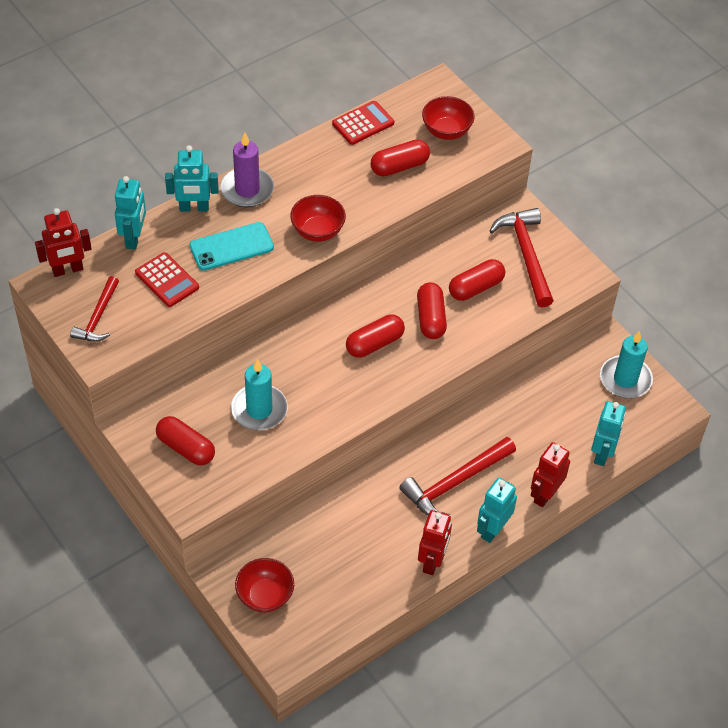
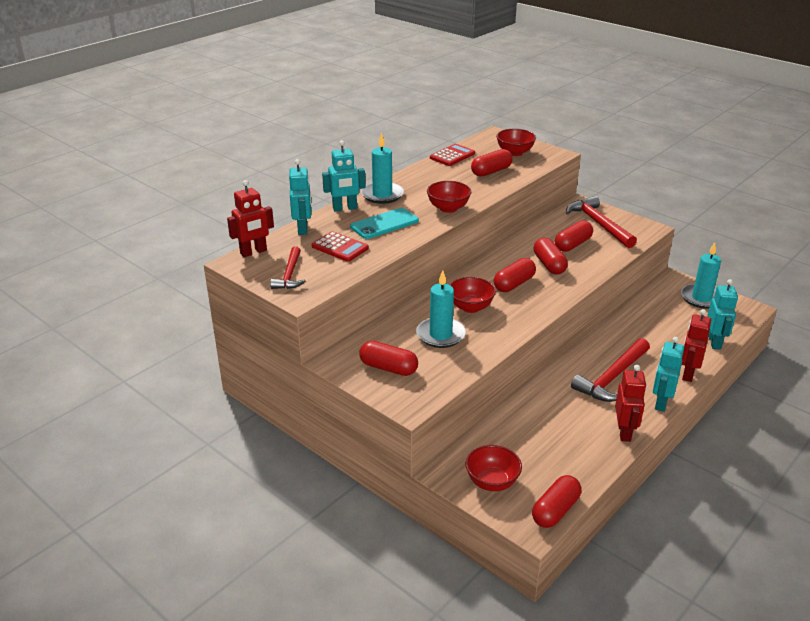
camera: 10 degrees left, 20 degrees down
(247, 190) = (382, 195): purple candle -> turquoise candle
(309, 372) = (470, 307): none -> red bowl
(315, 644) = (555, 510): none -> red capsule

